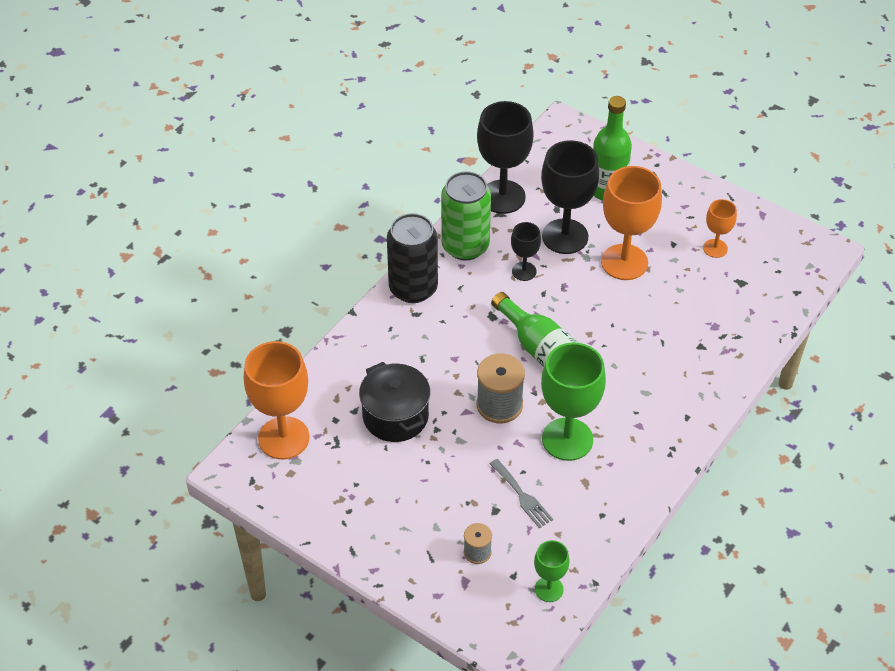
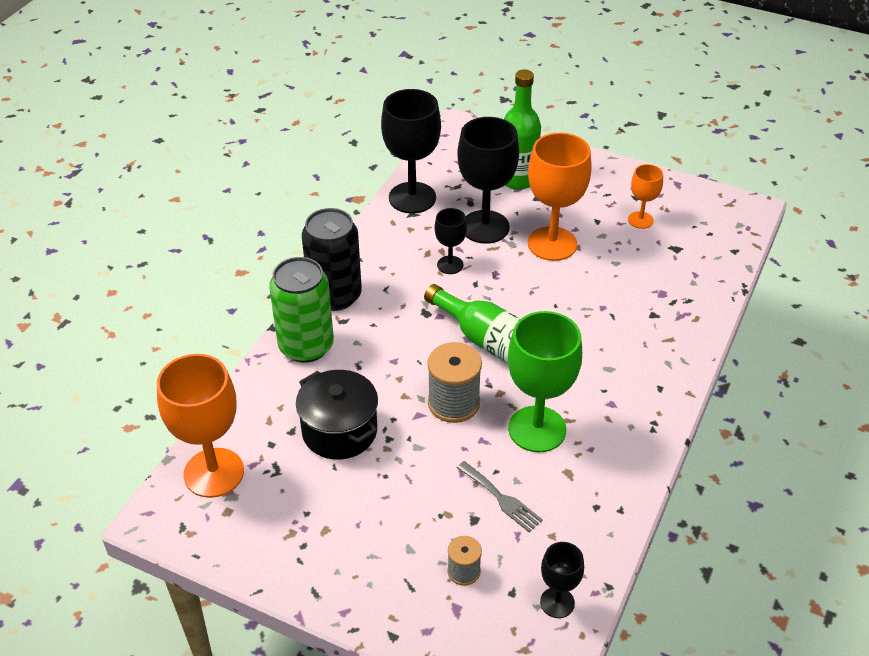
camera: 10 degrees left, 5 degrees down
(465, 246) = (383, 248): green can -> green can (306, 346)
(549, 589) = (557, 602): green goblet -> black goblet

